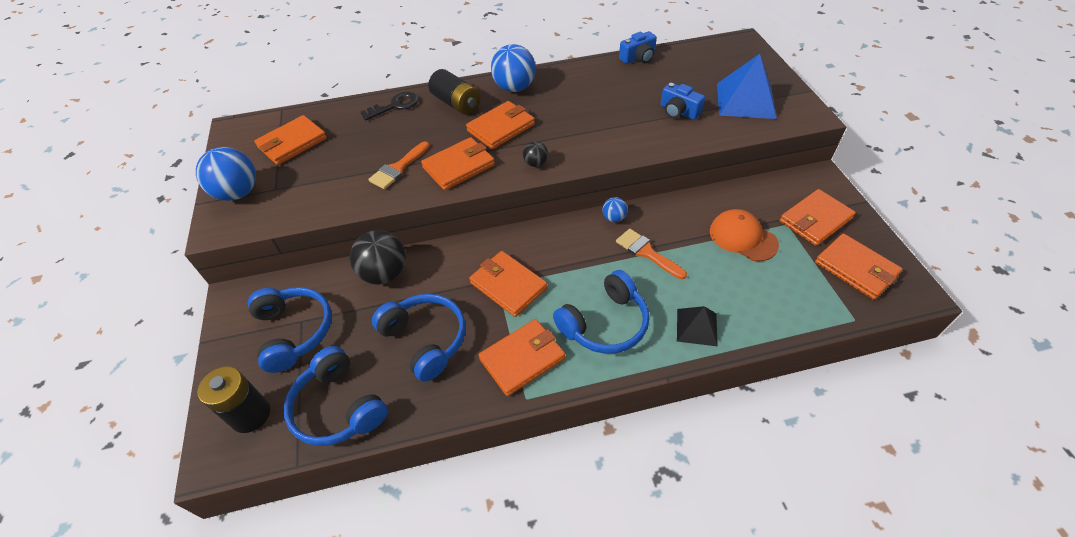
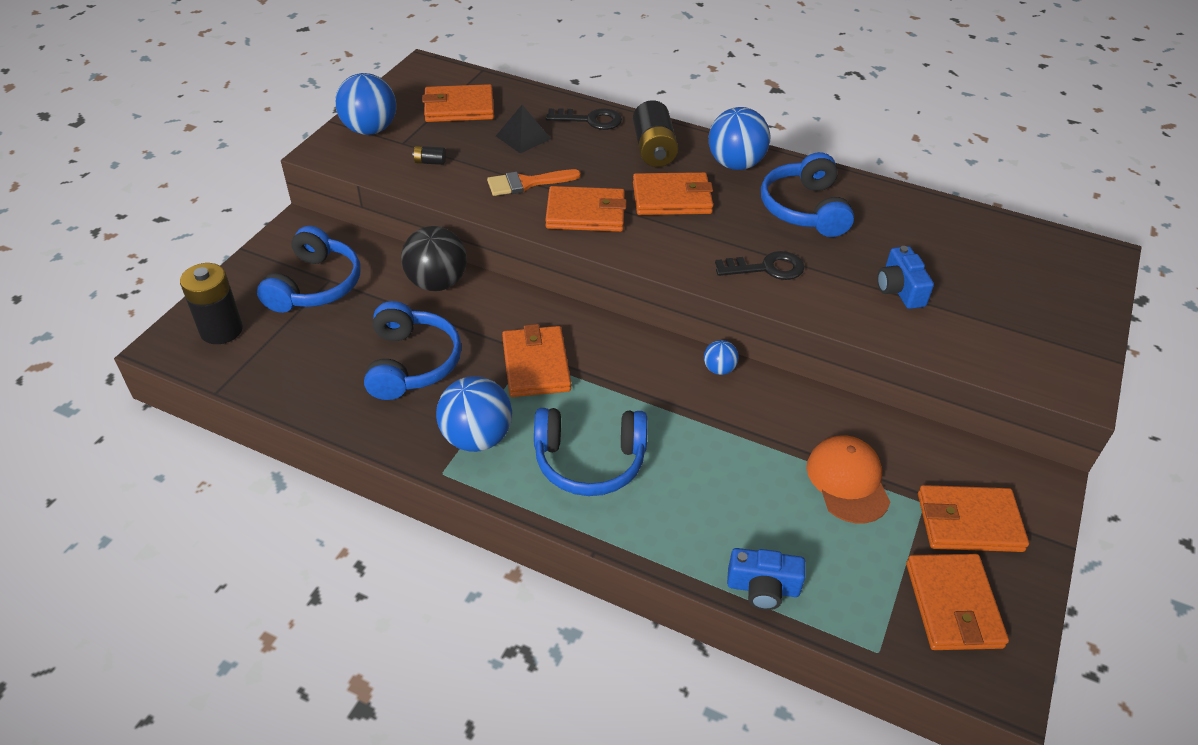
camera: 35 degrees right, 5 degrees down
(312, 191) = (430, 162): none -> black battery
(339, 407) = (288, 370): blue headphones -> blue headphones (805, 209)
(522, 359) = (477, 438): orange wallet -> blue ball
(535, 163) = (666, 254): black ball -> none
(600, 139) = (766, 268): none -> black key
(638, 58) = (926, 204): blue camera -> blue camera (763, 588)
(647, 252) = (714, 425): orange brush -> none
(696, 327) = (681, 529): black pyramid -> black pyramid (523, 137)
(745, 100) = (1007, 324): blue pyramid -> none

